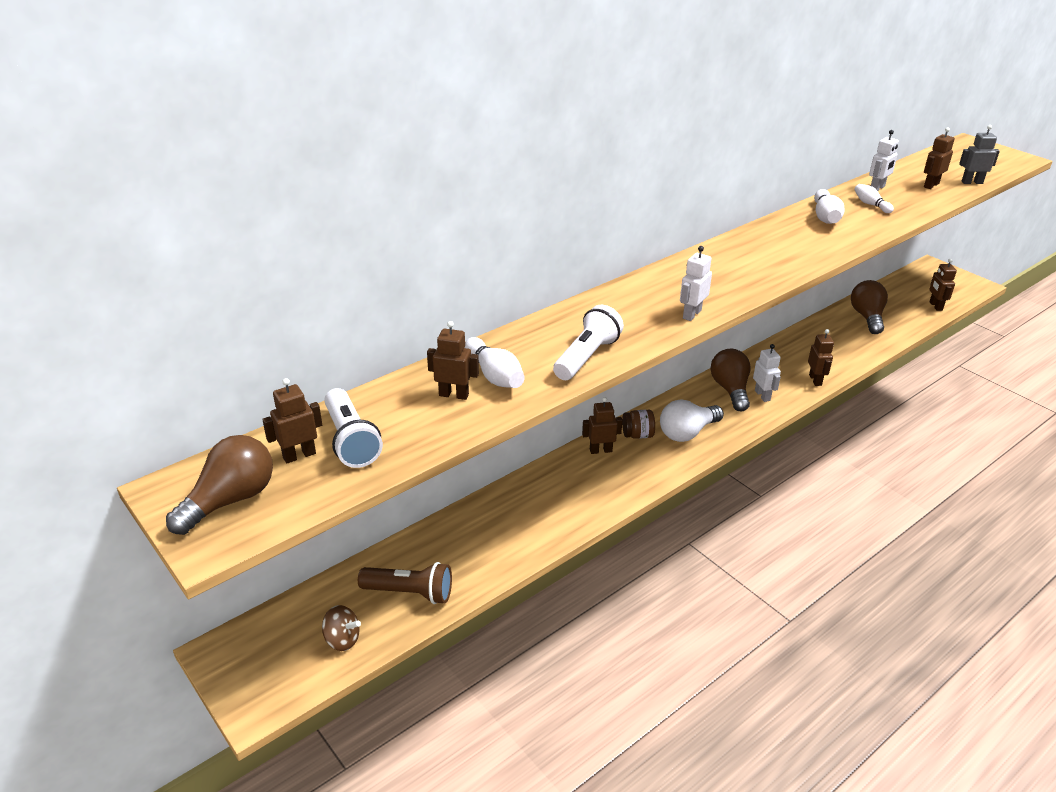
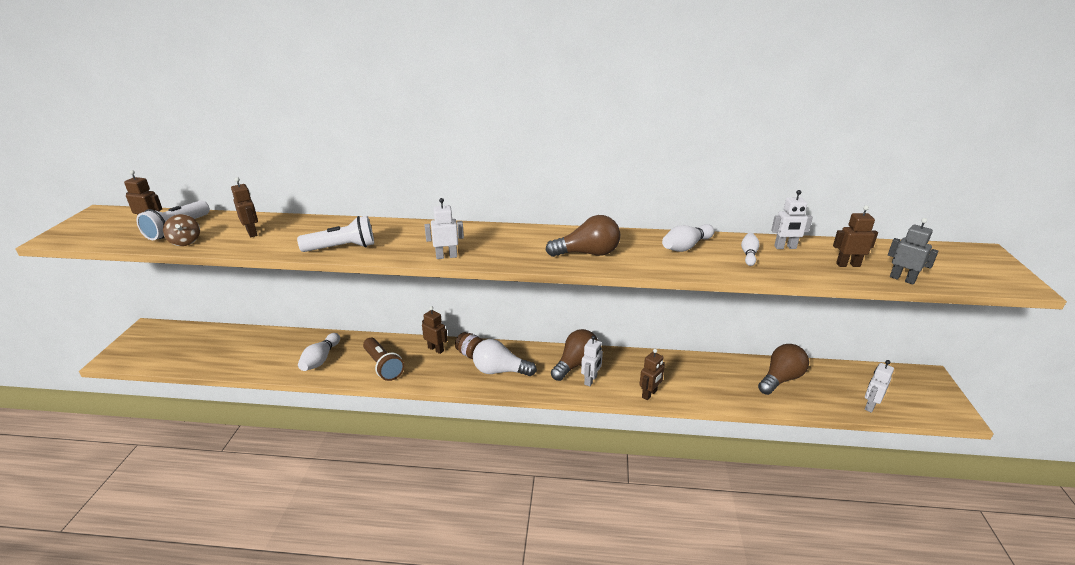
camera: 45 degrees right, 5 degrees down
(230, 500) = (97, 227): brown light bulb -> brown light bulb (588, 253)
(342, 640) = (181, 355): brown spinning top -> brown spinning top (185, 242)
(410, 593) = (235, 355): brown flashlight -> brown flashlight (383, 366)
(494, 375) = (286, 234): white bowling pin -> white bowling pin (321, 359)
(935, 306) = (870, 406): brown robot -> white robot

